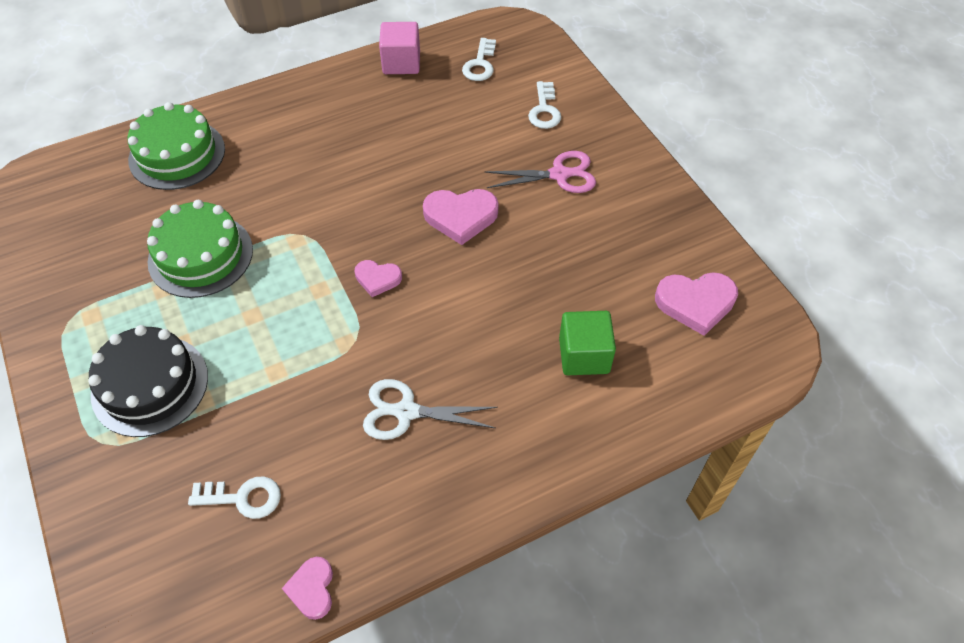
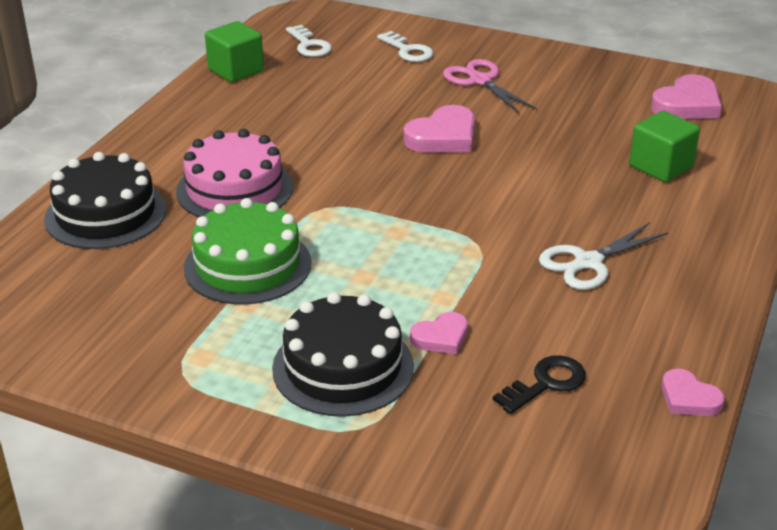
camera: 40 degrees left, 20 degrees down
(177, 154) = (105, 214): green cake -> black cake
(243, 497) = (546, 383): white key -> black key
(270, 180) = (234, 189): none -> pink cake
(377, 279) = (436, 202): pink heart -> pink heart (441, 337)
(401, 63) = (236, 70): pink cube -> green cube
(559, 175) = (480, 81): pink scissors -> pink scissors turned 75 degrees counterclockwise

